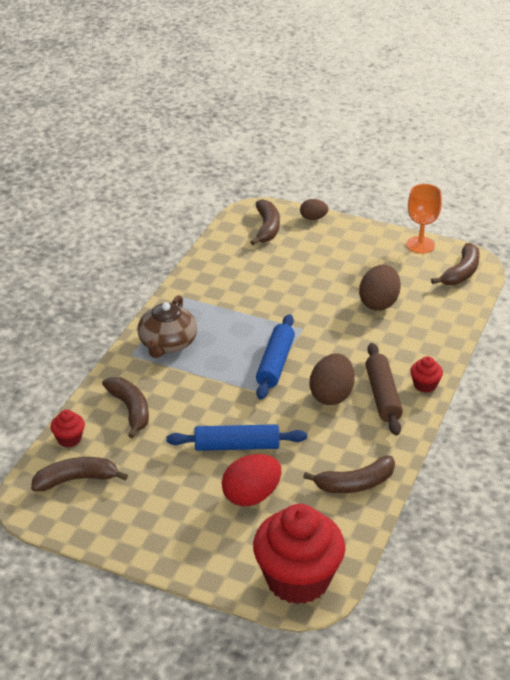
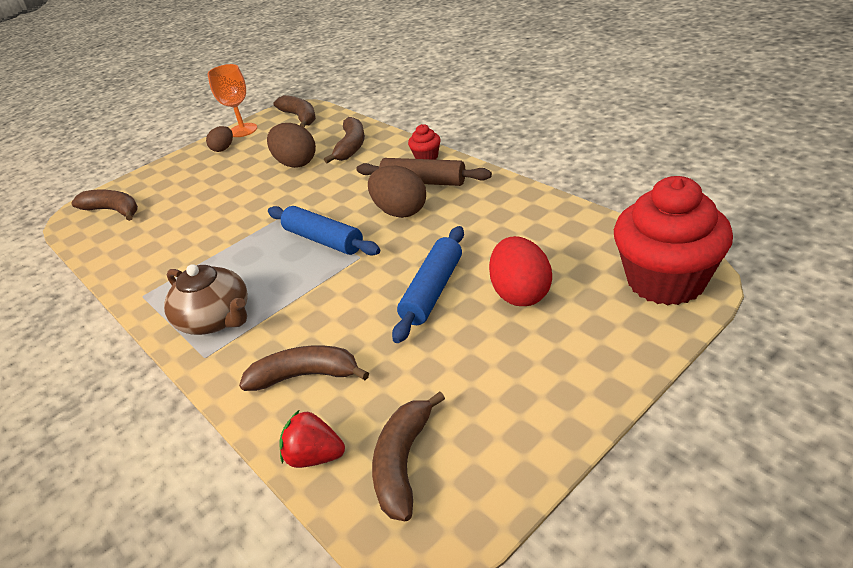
camera: 60 degrees left, 0 degrees up
(69, 439) = (315, 456): red cupcake -> red strawberry
(313, 218) = (136, 180): brown egg -> brown egg (223, 149)
(355, 484) = (537, 218): brown banana -> brown banana (351, 146)

